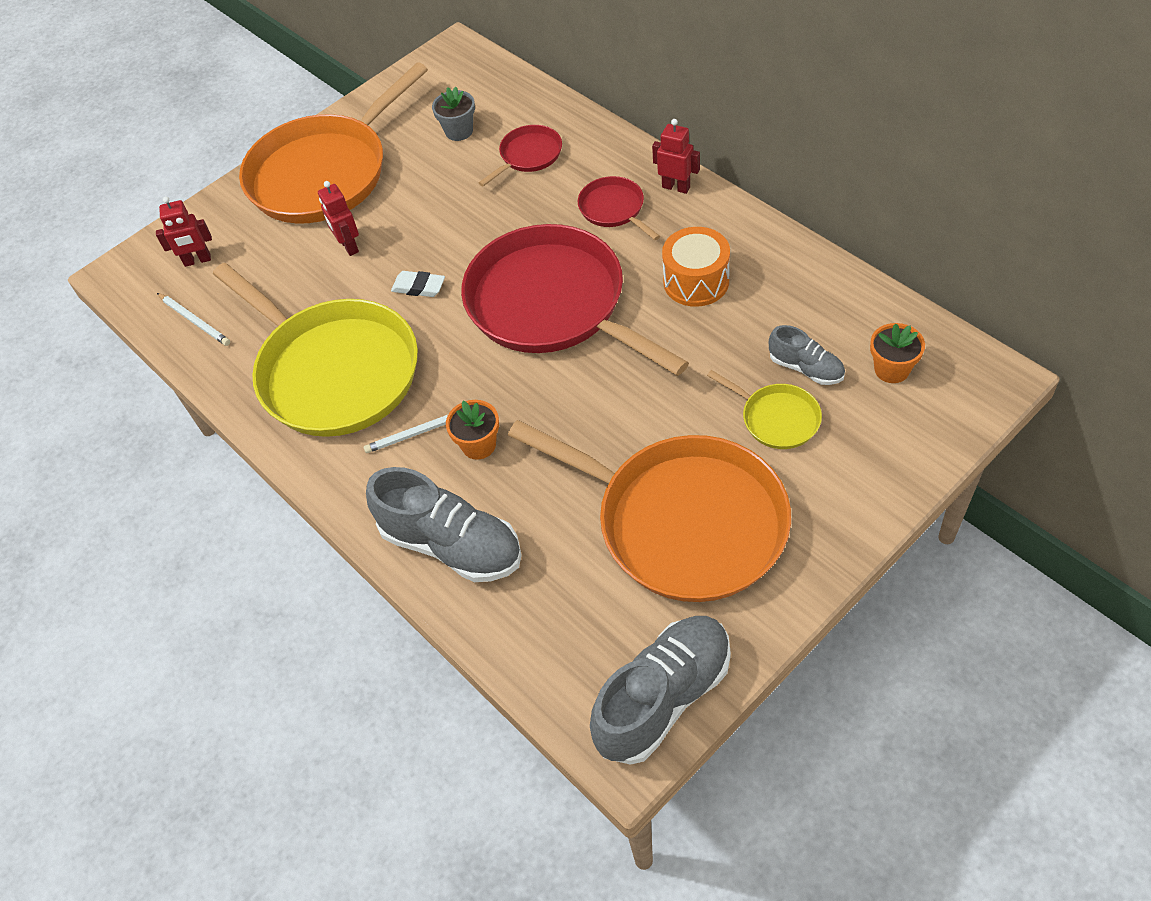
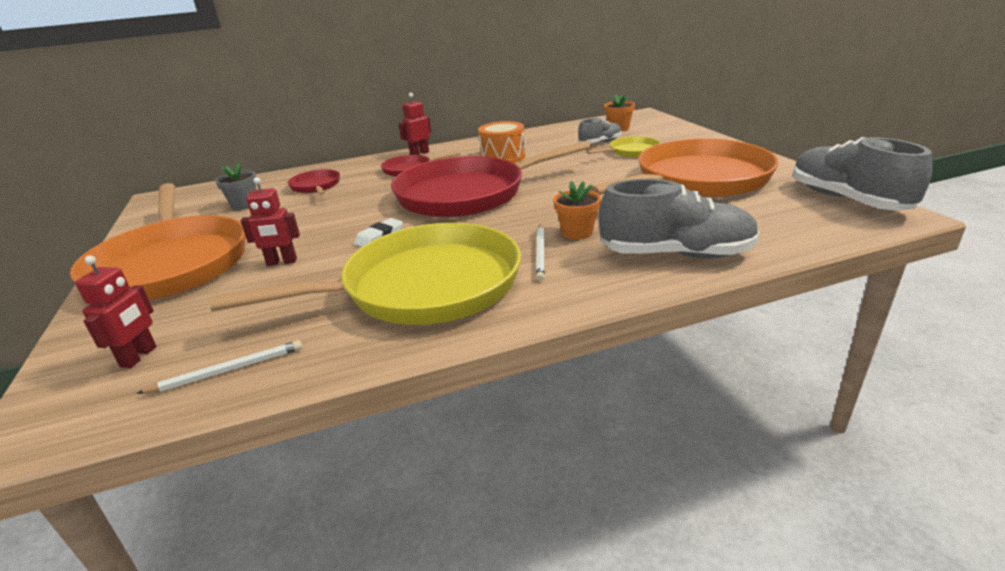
camera: 70 degrees left, 25 degrees down
(451, 545) = (676, 254): grey shoe -> grey shoe turned 45 degrees clockwise

